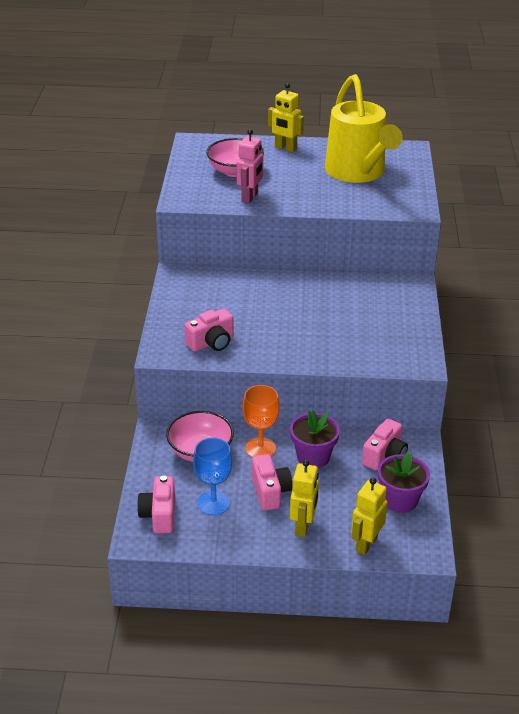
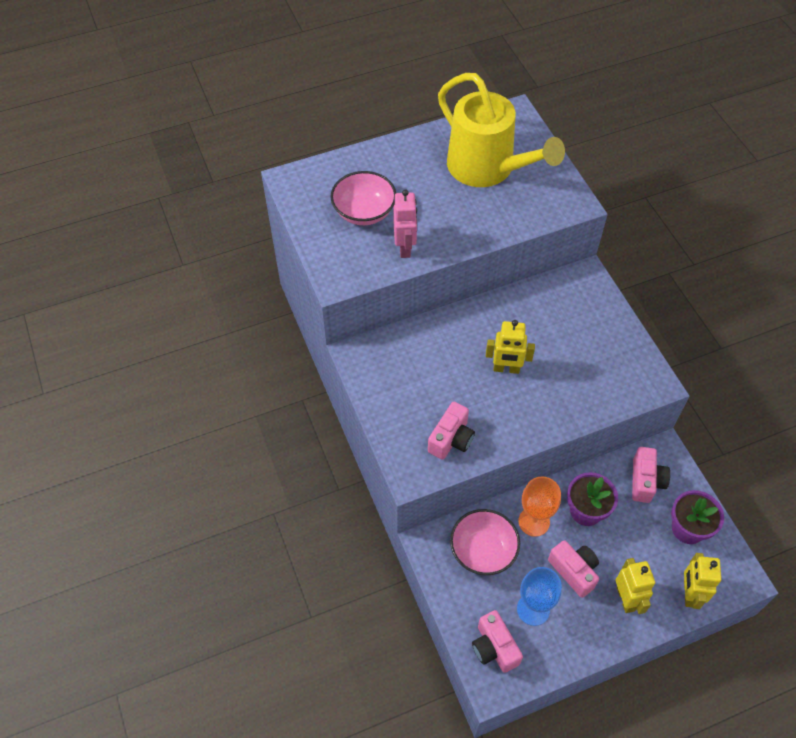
camera: 25 degrees left, 20 degrees up
(285, 148) = (392, 157): yellow robot -> yellow robot (506, 369)

